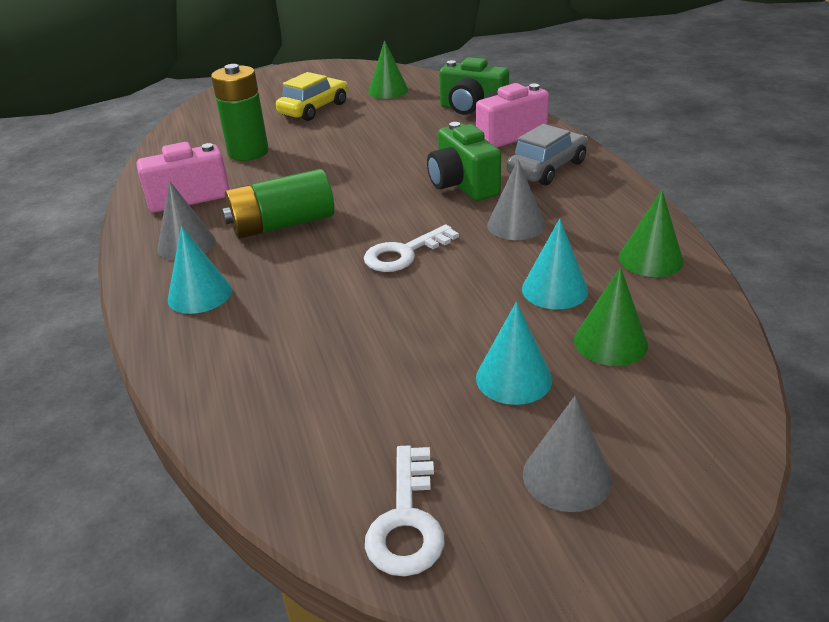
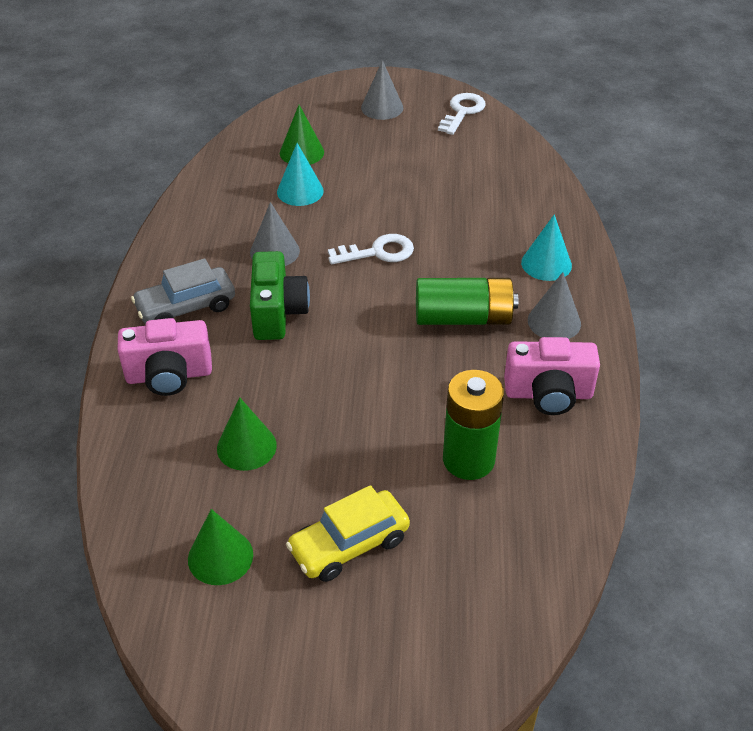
camera: 160 degrees left, 10 degrees up
(472, 109) = (157, 449): green camera -> none
(513, 378) = (371, 150): turquoise cone -> none
(650, 259) = (216, 193): green cone -> green cone (246, 446)

